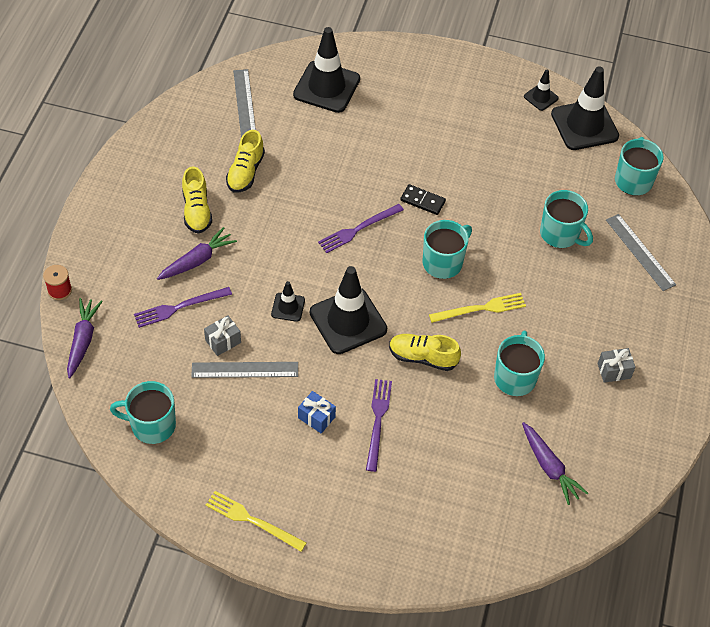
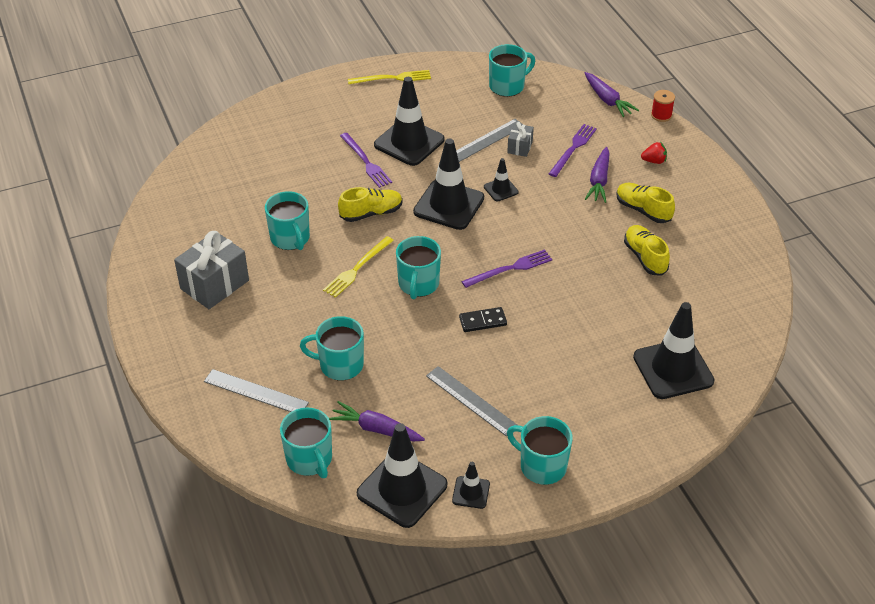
camera: 145 degrees right, 10 degrees down
(129, 248) = (654, 161): none -> red strawberry
(245, 104) = (717, 309): grey ruler -> grey ruler (471, 401)
(316, 417) = (409, 142): blue gift -> black traffic cone
(358, 229) = (510, 269): purple fork -> purple fork turned 45 degrees clockwise
(480, 85) = (541, 466): none -> turquoise mug
(549, 467) = (220, 199): purple carrot -> purple carrot (376, 429)
(614, 371) = (214, 284): grey gift -> grey gift, size x1.96

